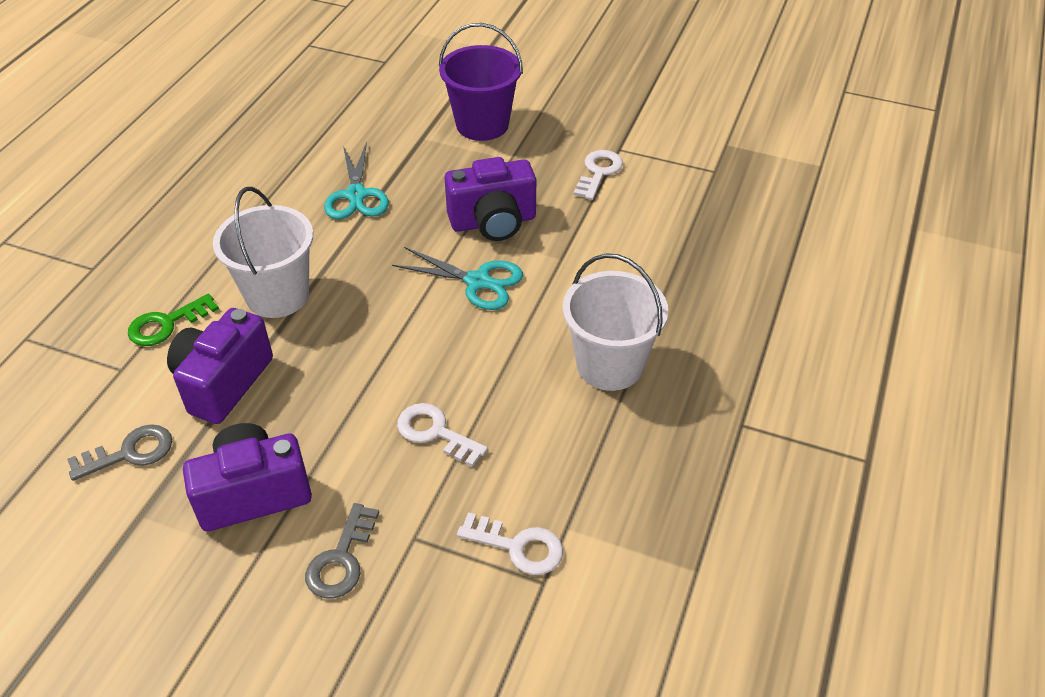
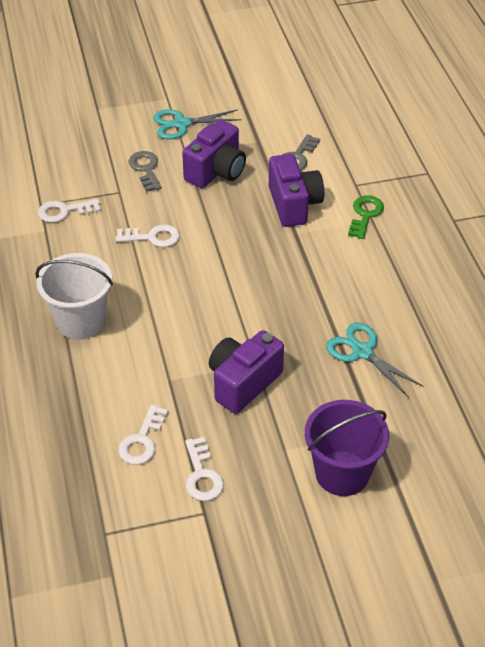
camera: 145 degrees right, 0 degrees up
(277, 295) = (325, 260): white bucket -> none
(478, 281) = (211, 332): turquoise scissors -> turquoise scissors (181, 124)
(631, 220) = (142, 440): none -> white key

